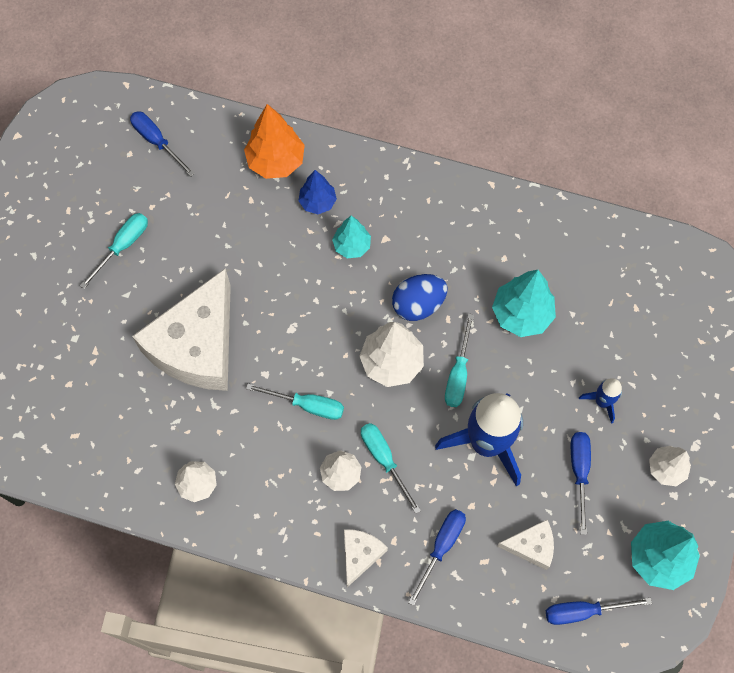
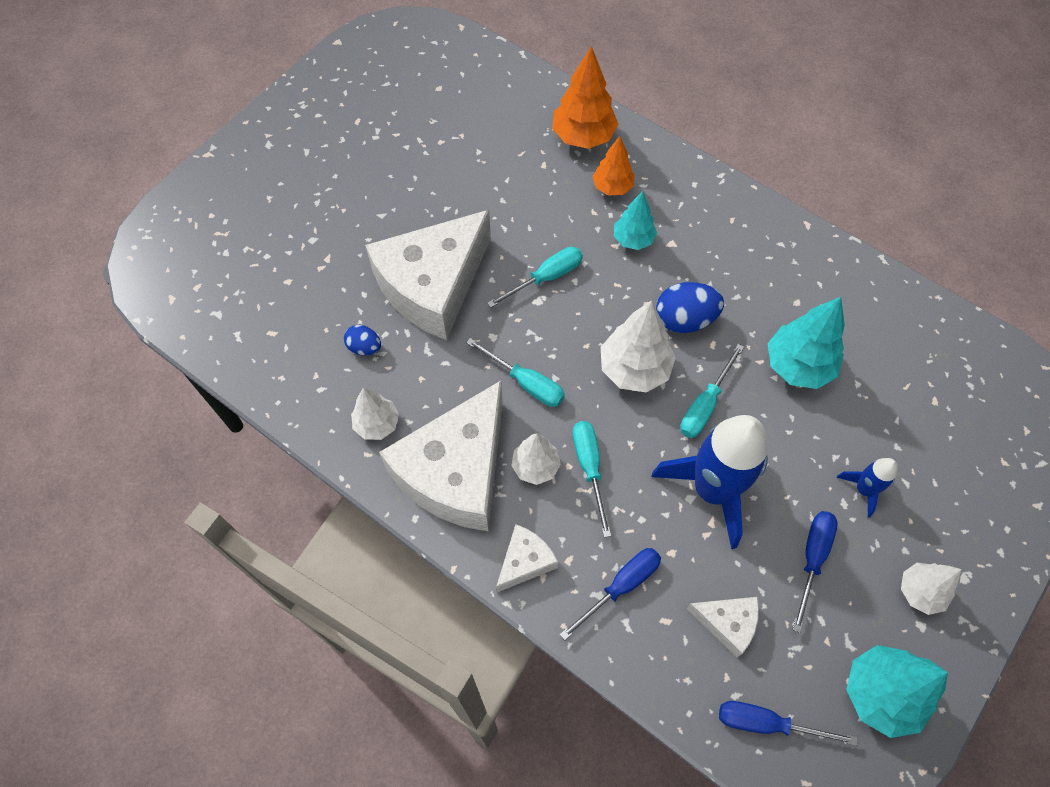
camera: 20 degrees right, 5 degrees down
(123, 246) = (397, 169): turquoise screwdriver -> turquoise screwdriver (546, 278)
(157, 141) = (470, 85): blue screwdriver -> none
(160, 421) = (364, 347): none -> blue egg
(278, 501) = (456, 472): none -> white cheese
(317, 202) = (612, 187): blue tree -> orange tree

